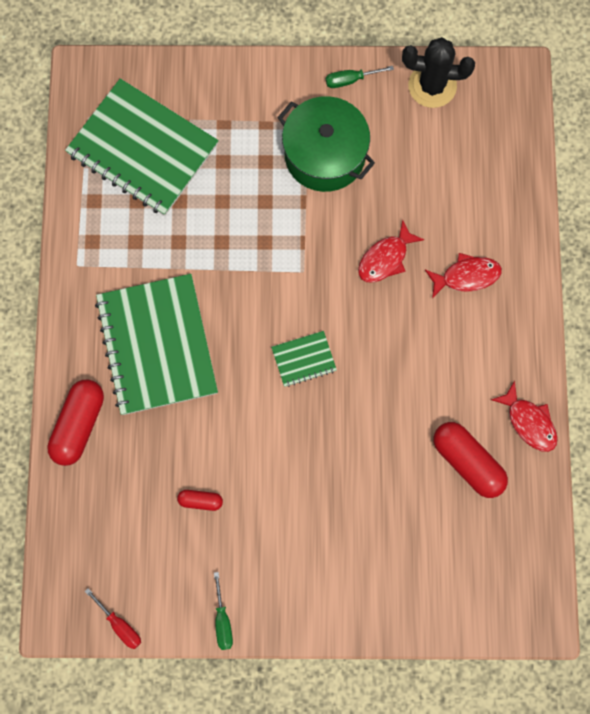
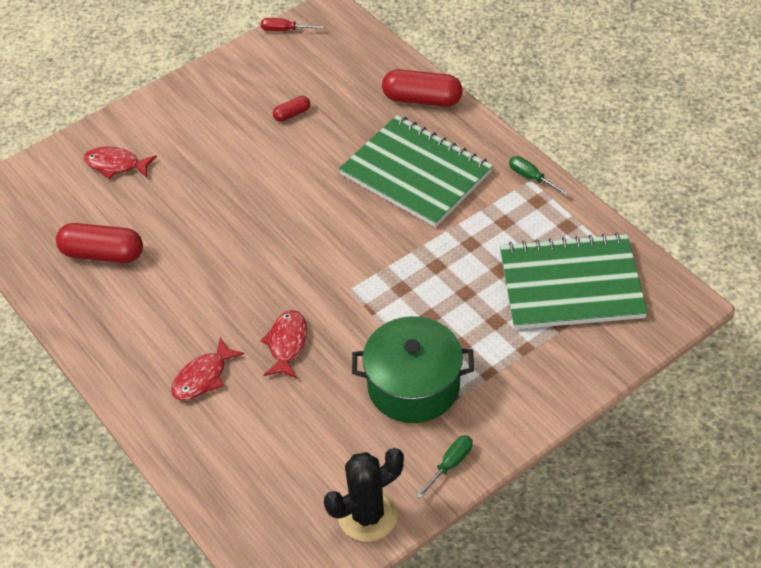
camera: 145 degrees right, 25 degrees down
(78, 425) = (422, 99): red capsule -> red capsule turned 60 degrees counterclockwise
(222, 620) = (216, 70): green screwdriver -> green screwdriver (531, 178)
(304, 359) = (293, 235): green notebook -> none
(529, 422) = (69, 309): red fish -> red fish (116, 165)

